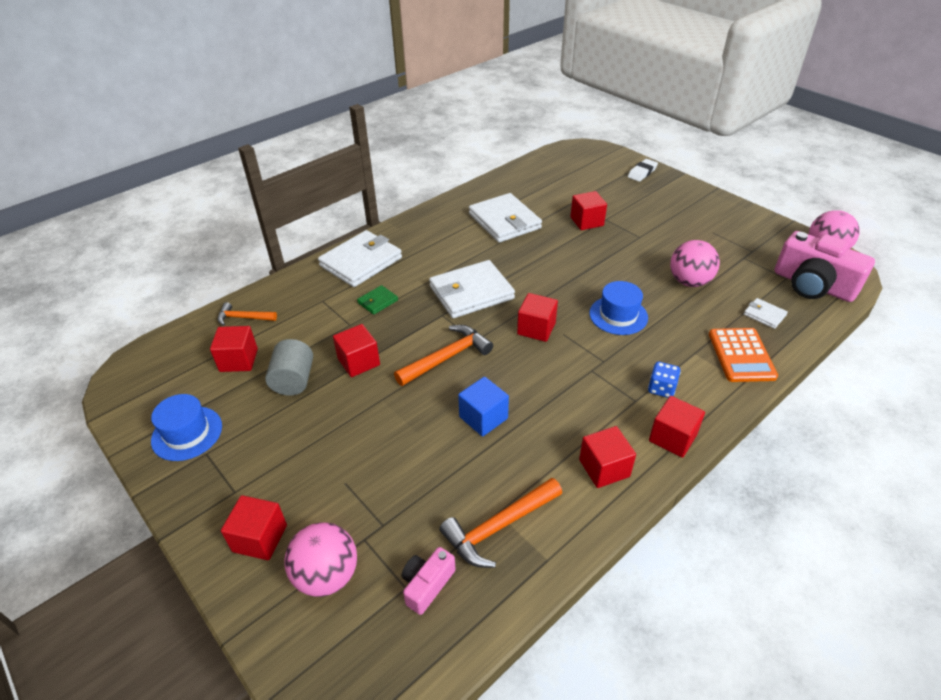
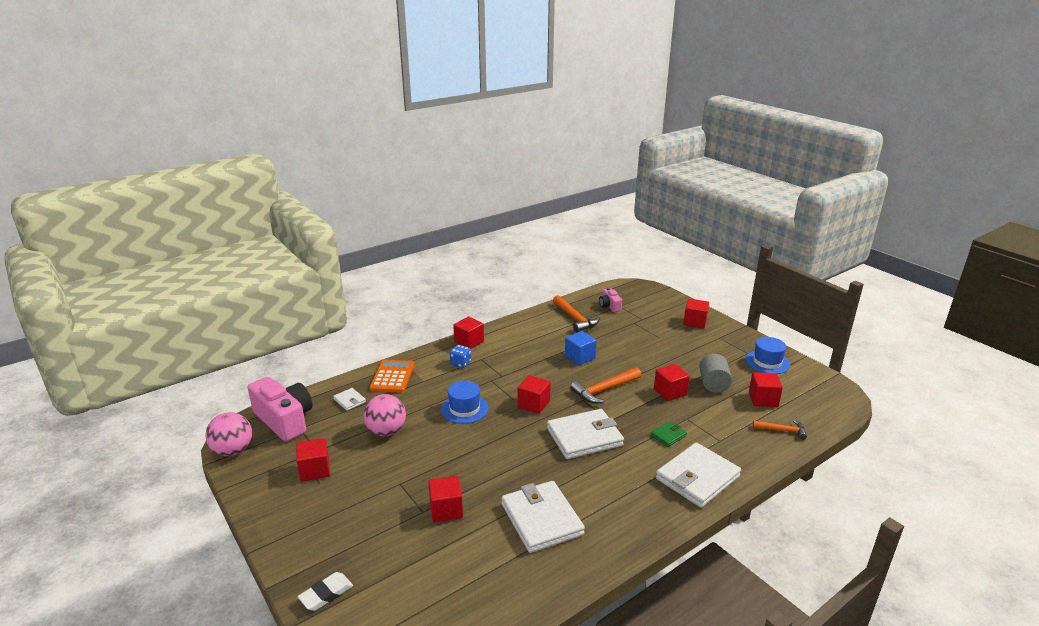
camera: 175 degrees left, 15 degrees down
(327, 575) = (656, 311): pink ball -> none
(427, 584) = (609, 306): pink camera -> pink camera turned 120 degrees clockwise
(499, 527) = (575, 318): orange hammer -> orange hammer turned 90 degrees clockwise
(604, 468) = (514, 333): red cube -> red cube (315, 470)

